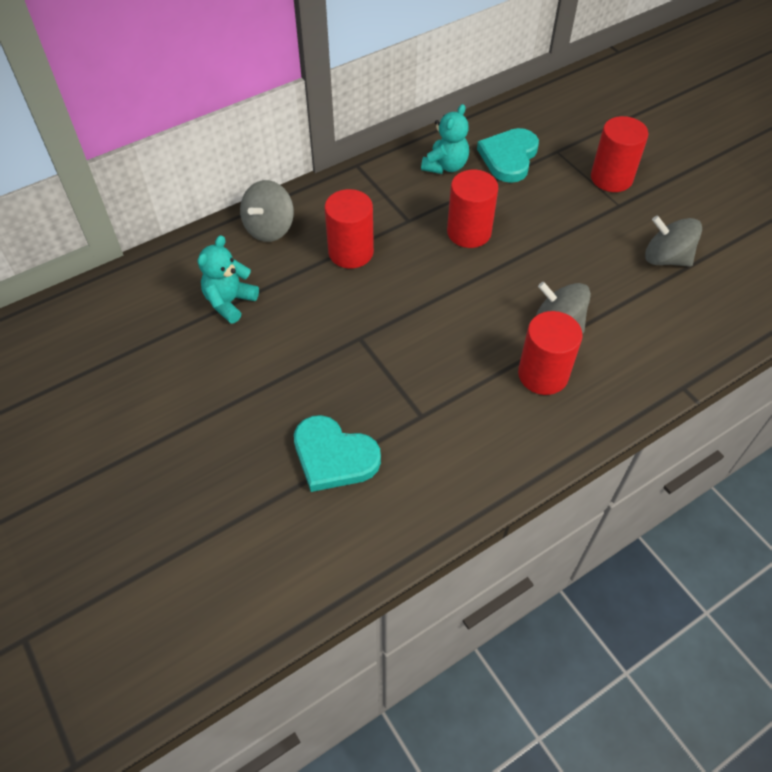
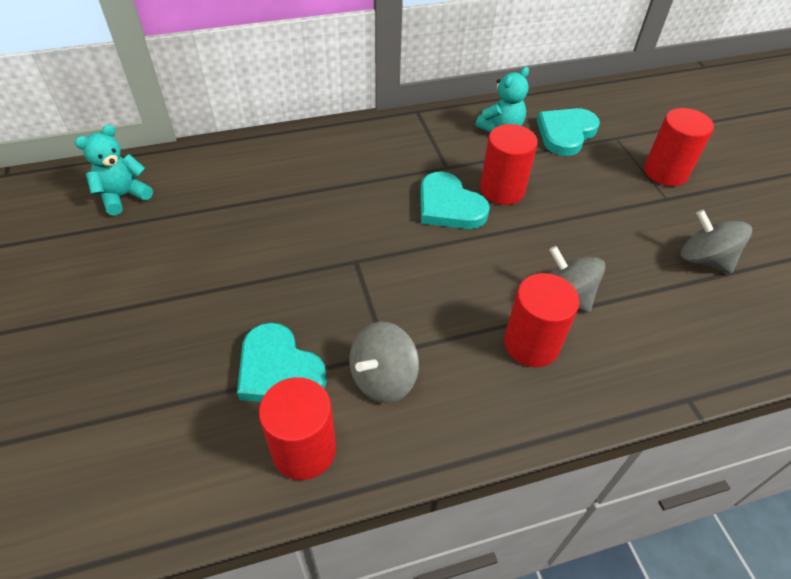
camera: 15 degrees right, 5 degrees down
(230, 302) = (248, 200): turquoise teddy bear -> turquoise teddy bear (123, 196)
(269, 228) = (314, 146): grey spinning top -> grey spinning top (383, 378)
(351, 252) = (380, 182): red cylinder -> red cylinder (304, 450)
(425, 261) = (449, 206): none -> turquoise heart

